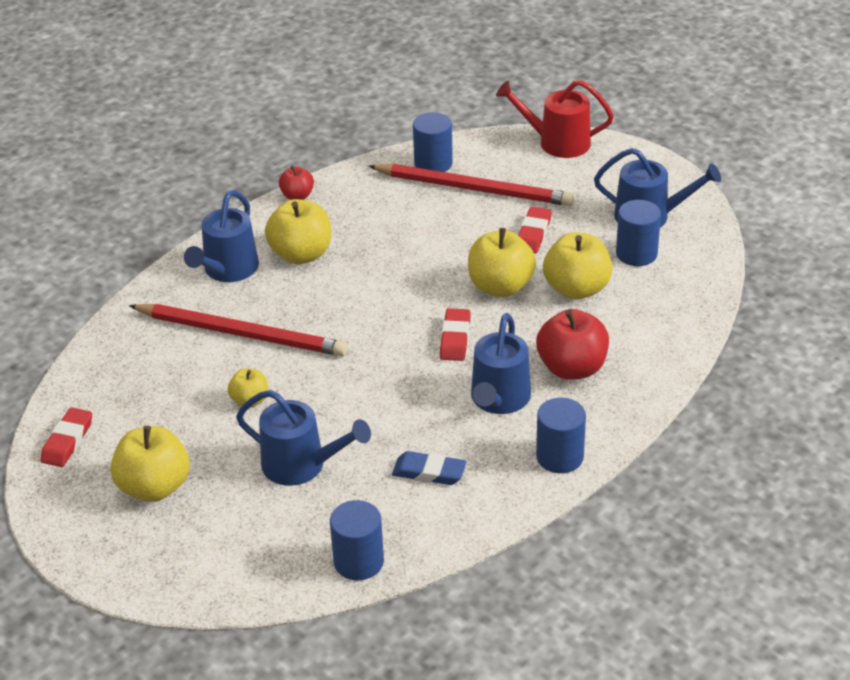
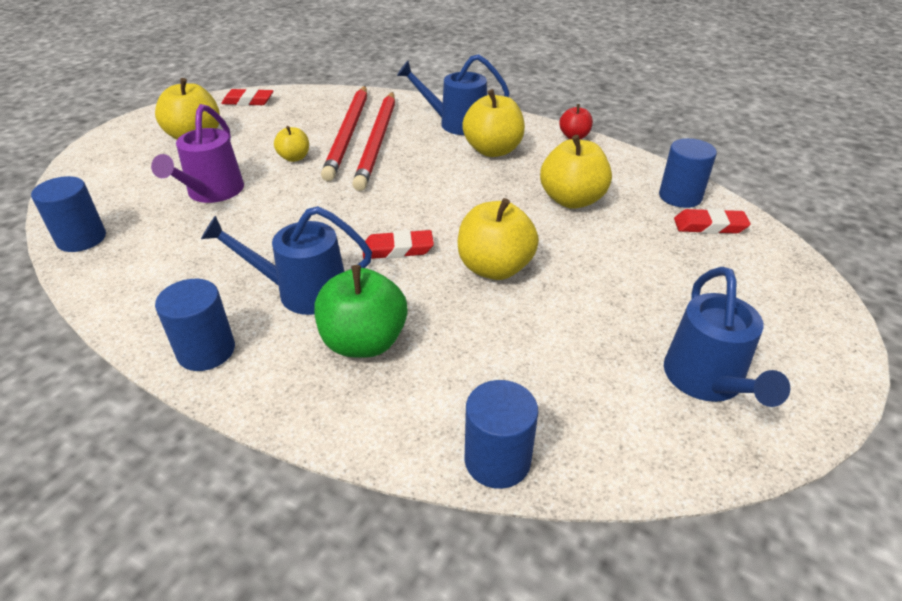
camera: 75 degrees right, 0 degrees up
(301, 465) = (212, 192): blue watering can -> purple watering can
(429, 472) = (193, 261): blue eraser -> none
(474, 189) = (656, 227): red pencil -> red pencil (348, 134)
(533, 234) = (602, 279): red eraser -> red eraser (709, 226)
(557, 142) = (798, 276): red watering can -> none
(572, 368) = (364, 342): red apple -> green apple
(576, 289) = (515, 328): yellow apple -> yellow apple (572, 200)
(636, 253) = (614, 376): blue cylinder -> blue cylinder (497, 460)

